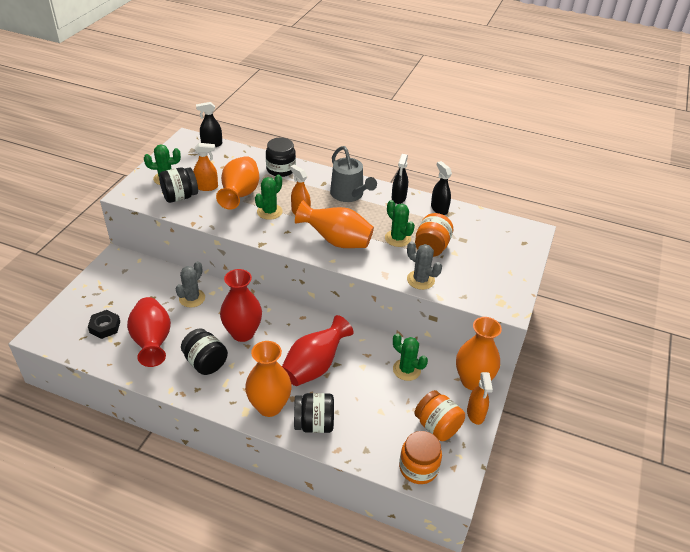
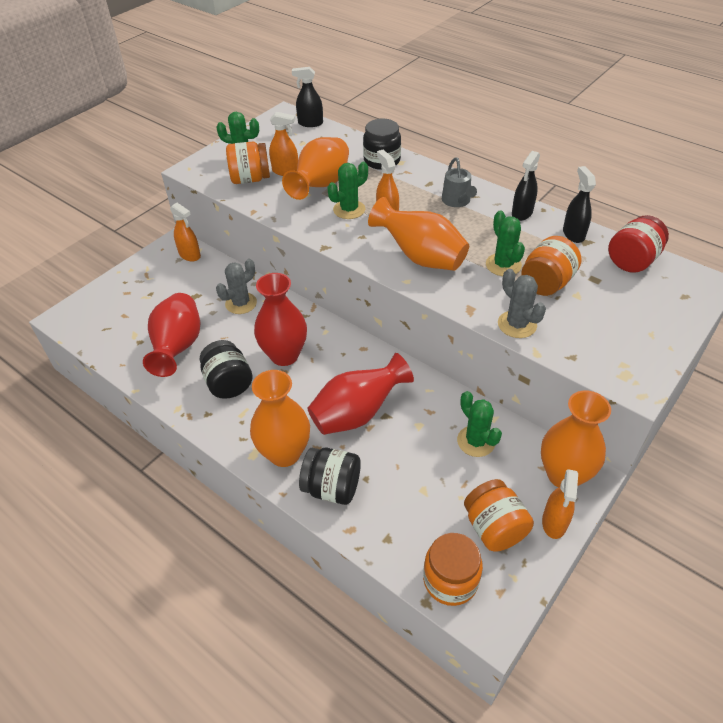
camera: 20 degrees right, 5 degrees up
(105, 327) = (134, 320): black nut -> none
(133, 265) = (190, 255): none -> orange spray bottle
(180, 197) = (250, 179): black jar -> orange jar
(349, 194) = (457, 201): grey watering can -> grey watering can, size x0.66
(483, 223) = (632, 261): none -> red jar

